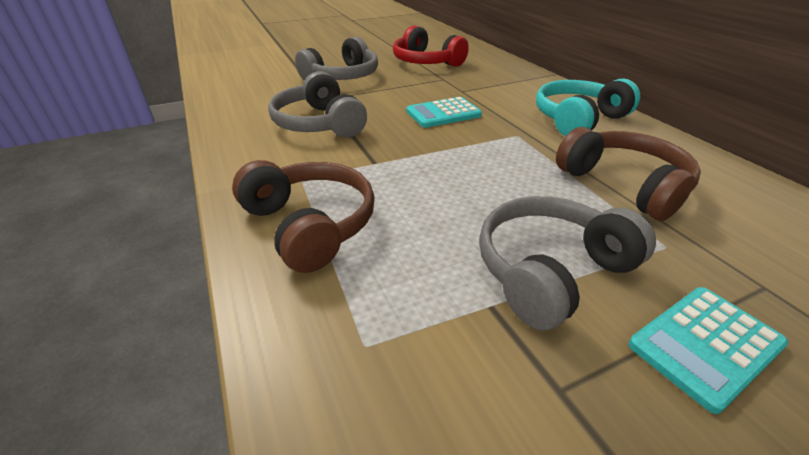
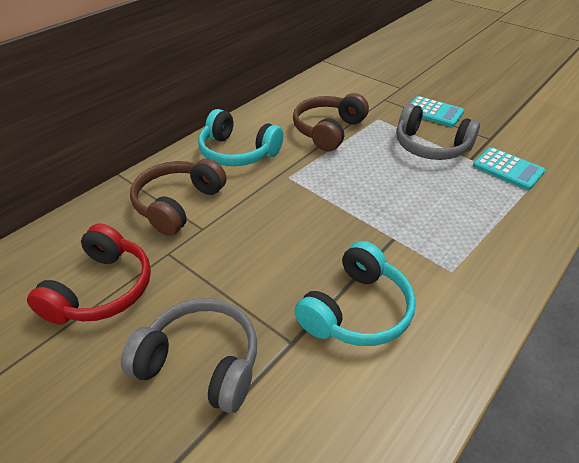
camera: 115 degrees left, 5 degrees up
(310, 225) = (490, 238): brown headphones -> brown headphones (178, 204)
(319, 123) = (357, 310): grey headphones -> turquoise headphones
(443, 113) = (271, 226): turquoise calculator -> turquoise calculator (507, 169)

